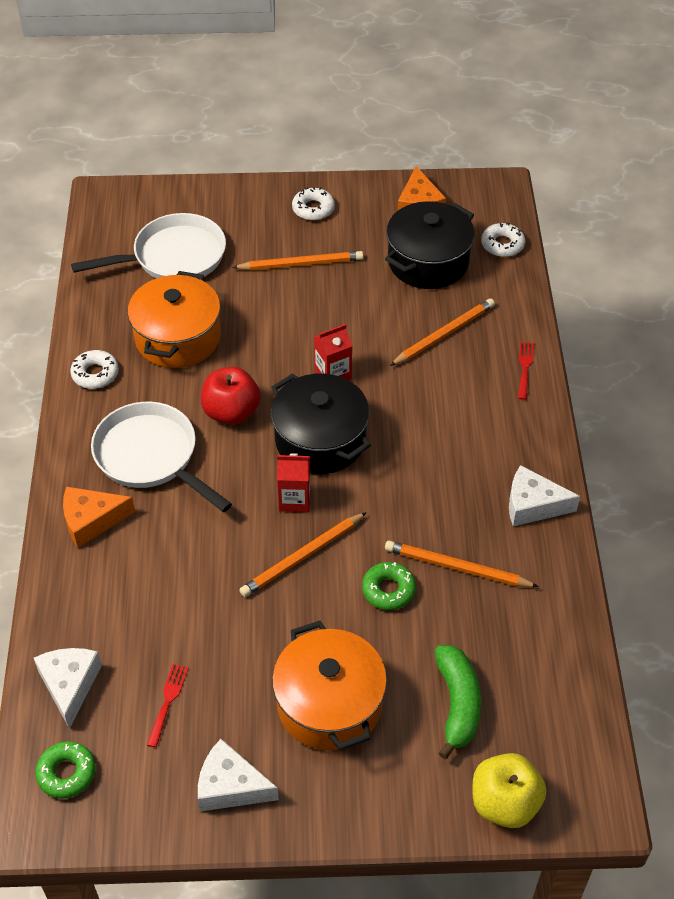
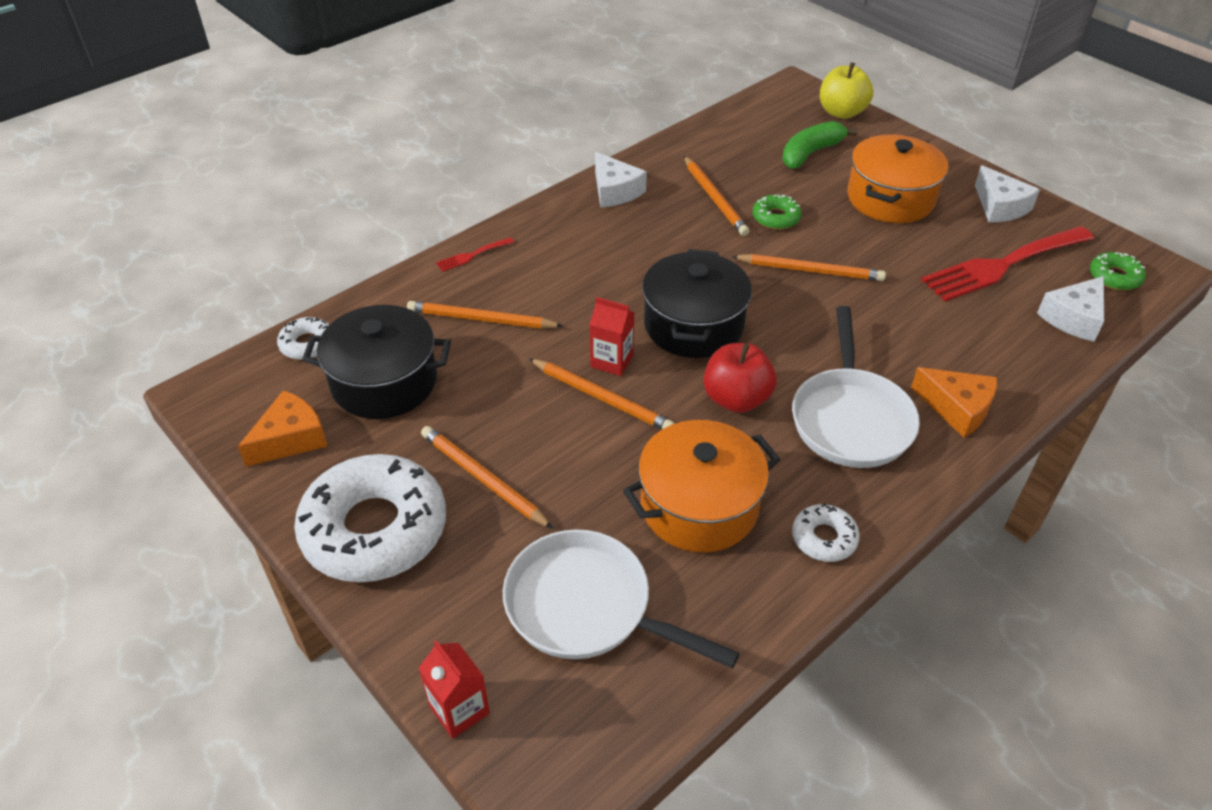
camera: 130 degrees left, 5 degrees down
(168, 701) = (1003, 265): red fork -> red fork, size x2.39
(294, 499) = (769, 304): red carton -> red carton (459, 709)
(306, 349) = (602, 397): none -> orange pencil
(313, 209) = (374, 529): white donut -> white donut, size x2.24

